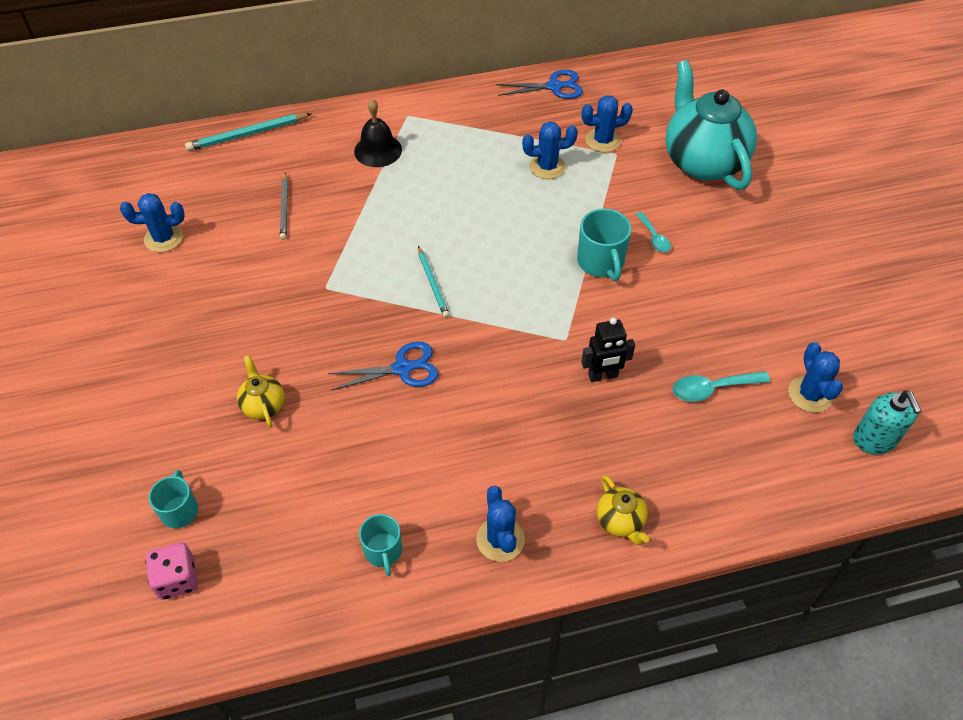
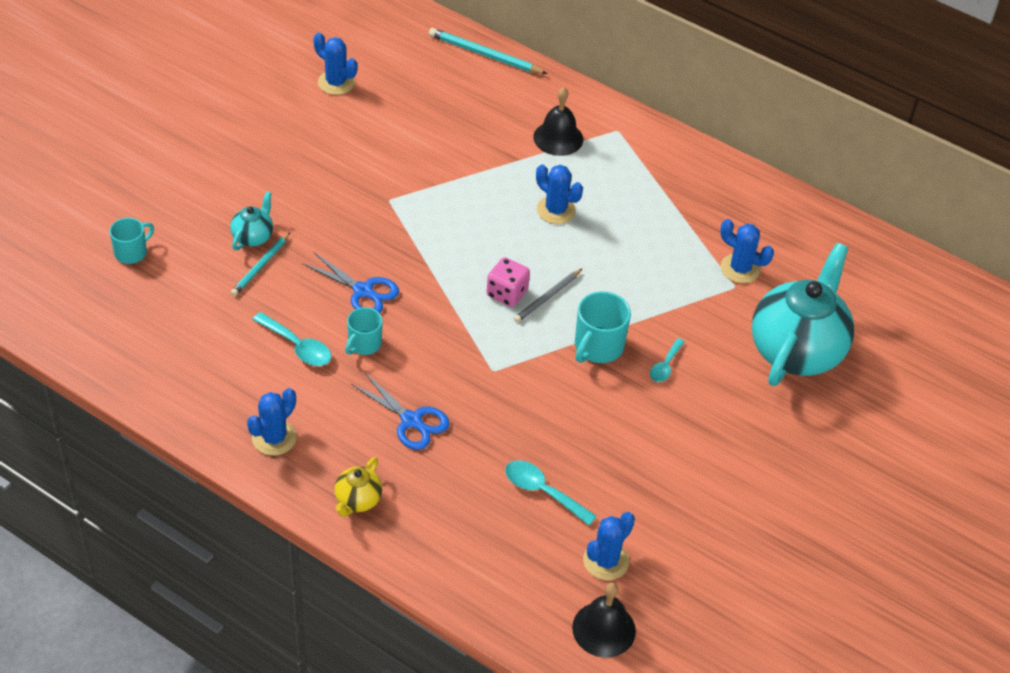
camera: 45 degrees right, 5 degrees down
(177, 579) = (83, 287): pink dice -> pink dice (507, 293)
(263, 405) = (253, 237): yellow teapot -> turquoise teapot
(284, 208) = (437, 126): grey pencil -> grey pencil (547, 297)
(383, 551) = (203, 379): turquoise mug -> turquoise mug (364, 344)
(416, 454) = (297, 346): none -> turquoise spoon
(433, 284) = (460, 258): turquoise pencil -> turquoise pencil (260, 266)
(547, 167) = (665, 251): blue cactus -> blue cactus (556, 210)
(554, 87) = (767, 199): blue scissors -> blue scissors (411, 421)
(603, 376) = (482, 414): black robot -> none
(874, 439) = (604, 629): turquoise soap dispenser -> black bell

